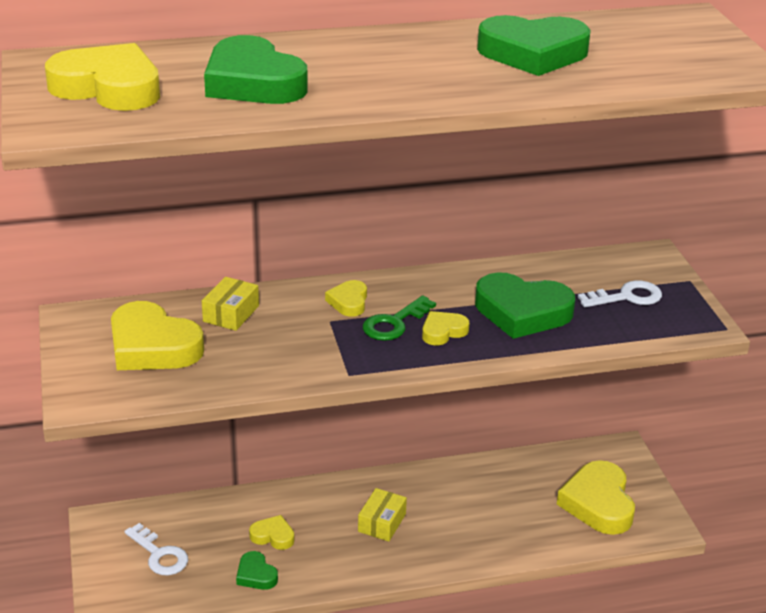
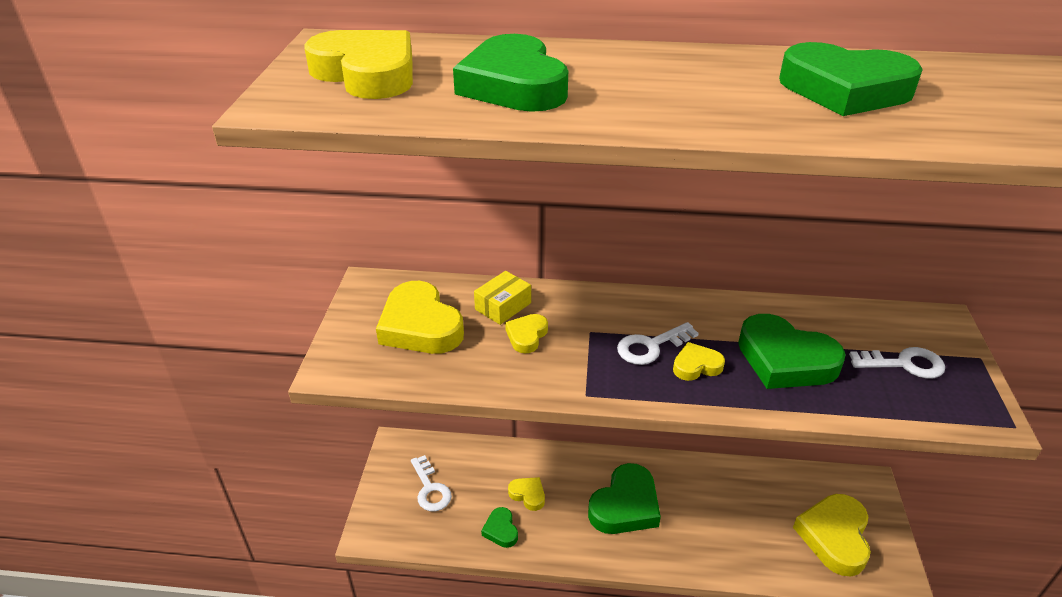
camera: 20 degrees right, 5 degrees up
(349, 302) = (615, 315): yellow heart -> yellow heart (526, 336)
(382, 523) = (625, 505): yellow box -> green heart
(394, 323) = (650, 346): green key -> white key

